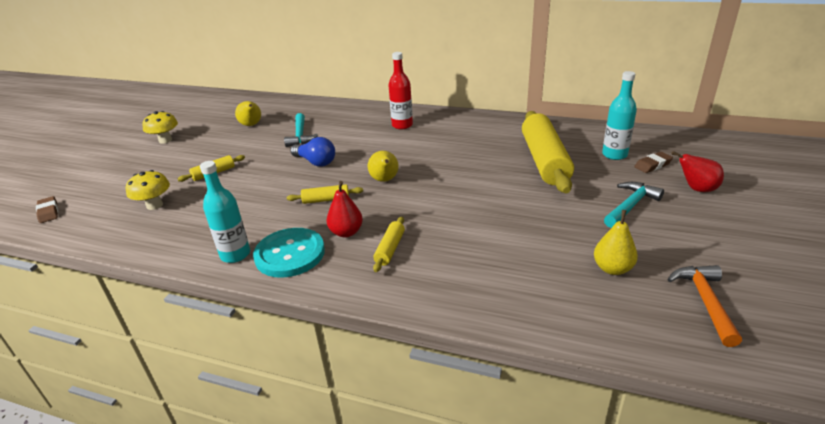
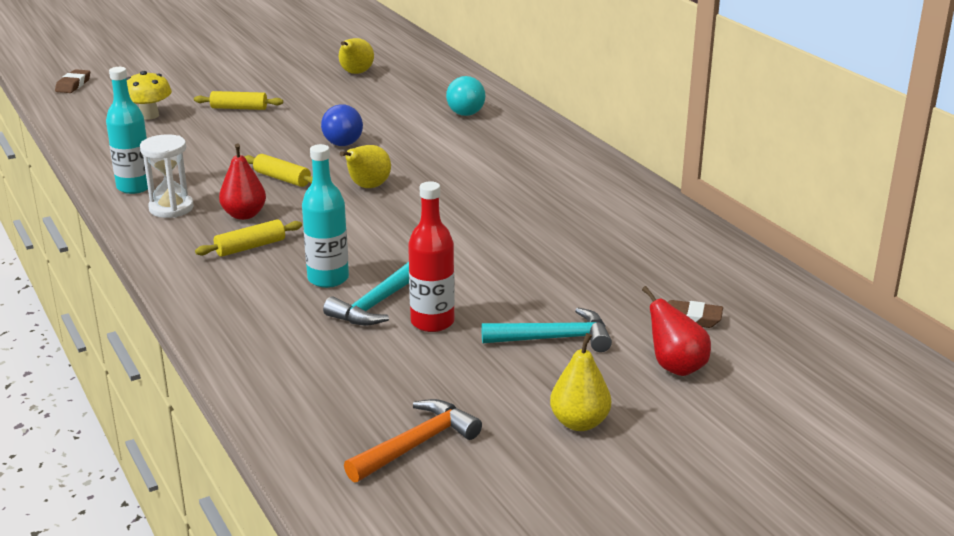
camera: 40 degrees right, 5 degrees down
(165, 140) = (256, 56): yellow mushroom -> none
(290, 254) = (171, 208): turquoise button -> white hourglass
(300, 135) = (379, 105): turquoise hammer -> turquoise hammer (376, 304)
(352, 119) = (465, 109): none -> turquoise light bulb
(402, 125) = (502, 140): red bottle -> red bottle (432, 322)
(544, 160) = (571, 250): yellow rolling pin -> none
(612, 268) = (398, 372): yellow pear -> yellow pear (579, 423)
(614, 155) = (671, 286): turquoise bottle -> turquoise bottle (328, 279)

